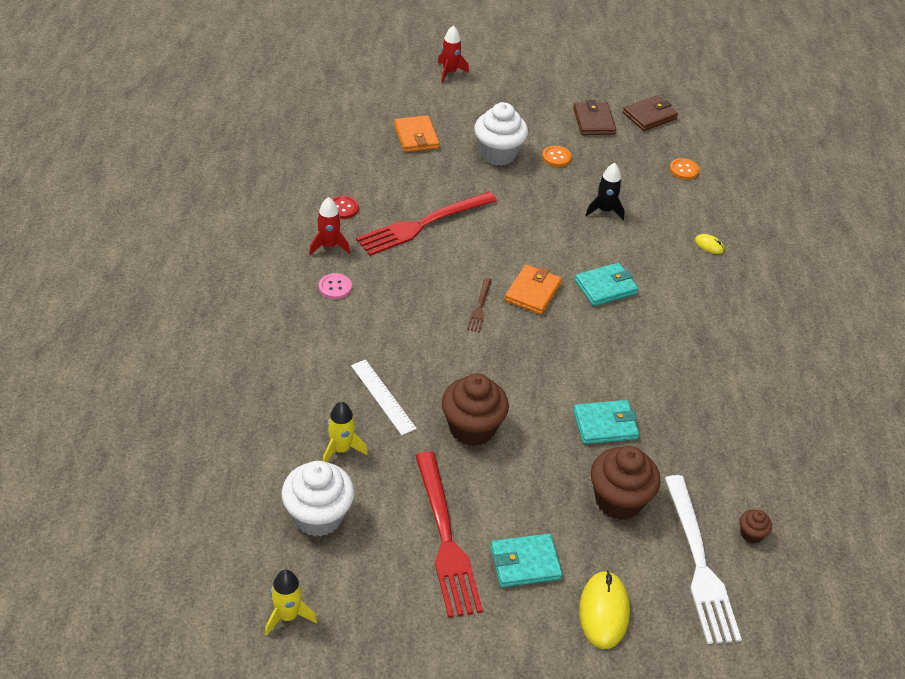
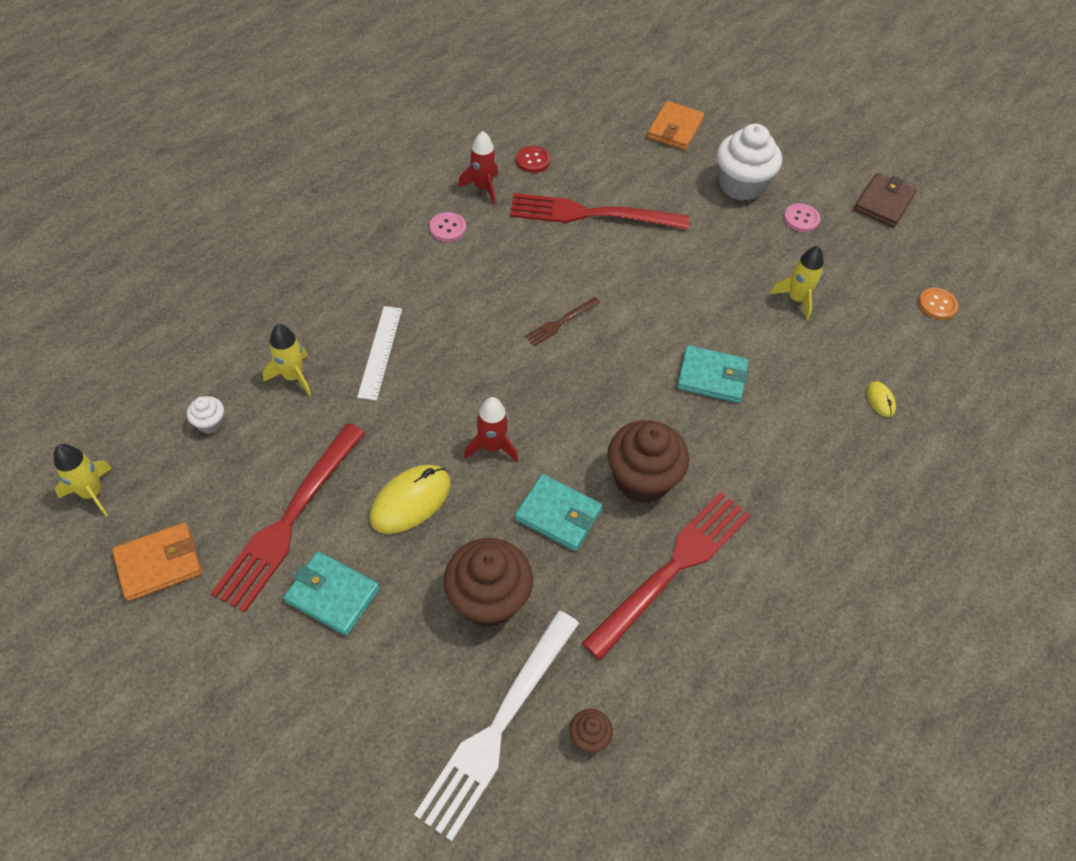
camera: 40 degrees right, 10 degrees up
(318, 516) = (210, 423): white cupcake -> white cupcake, size x0.46
(449, 72) = (776, 83): red rocket -> red rocket (492, 446)
(472, 428) = (426, 432): brown cupcake -> brown cupcake (642, 479)
(532, 292) = (629, 338): orange wallet -> orange wallet (159, 563)
(556, 157) = (801, 219): orange button -> pink button
(603, 611) = (351, 699): yellow mouse -> yellow mouse (410, 501)
(604, 210) = (796, 299): black rocket -> yellow rocket
(649, 116) = (957, 228): brown wallet -> none
(698, 411) = (674, 567): none -> red fork

